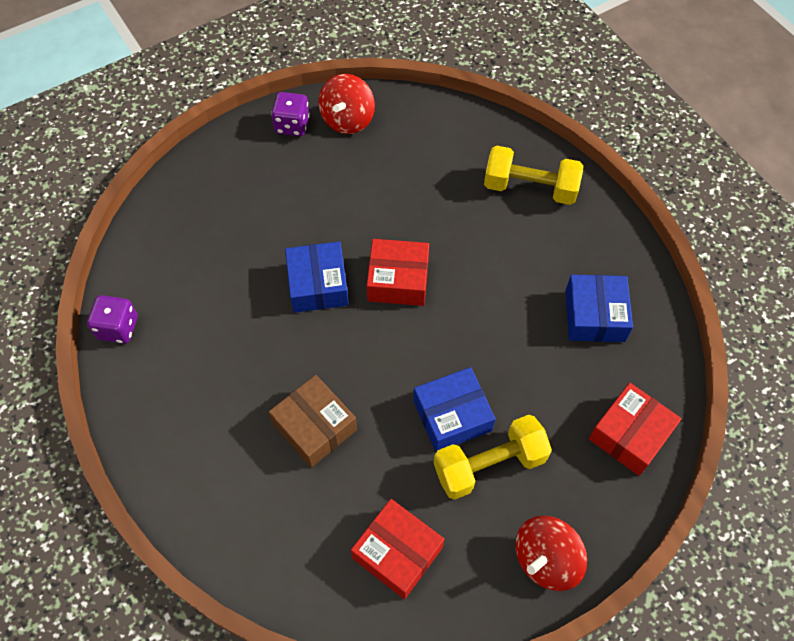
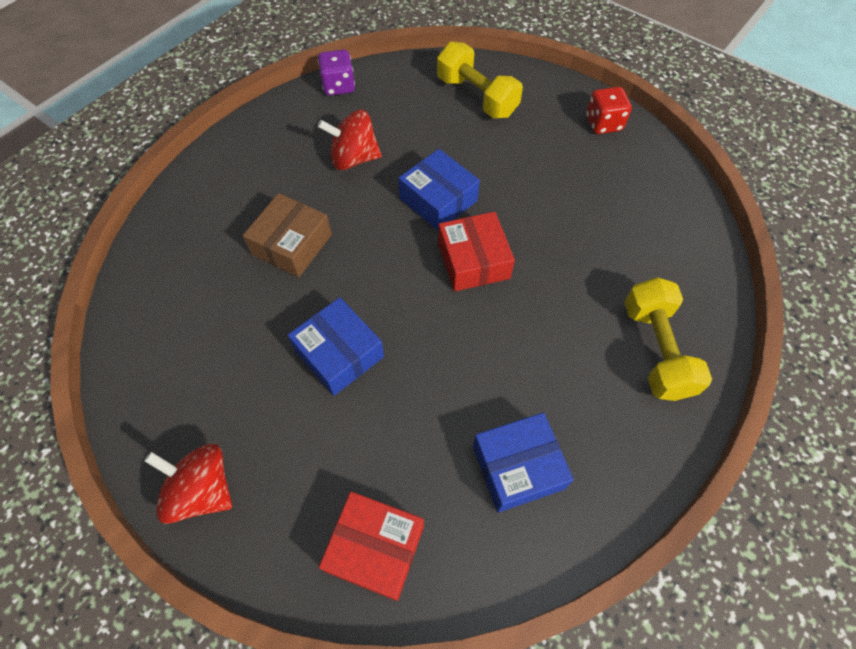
camera: 70 degrees right, 0 degrees up
(292, 125) = (603, 123): purple dice -> red dice
(318, 285) = (438, 200): blue box -> blue box turned 75 degrees clockwise
(347, 120) = (638, 162): red spinning top -> red spinning top (353, 158)
(397, 552) = (184, 348): red box -> none
(489, 465) = (295, 404): yellow dumbbell -> yellow dumbbell (477, 97)

